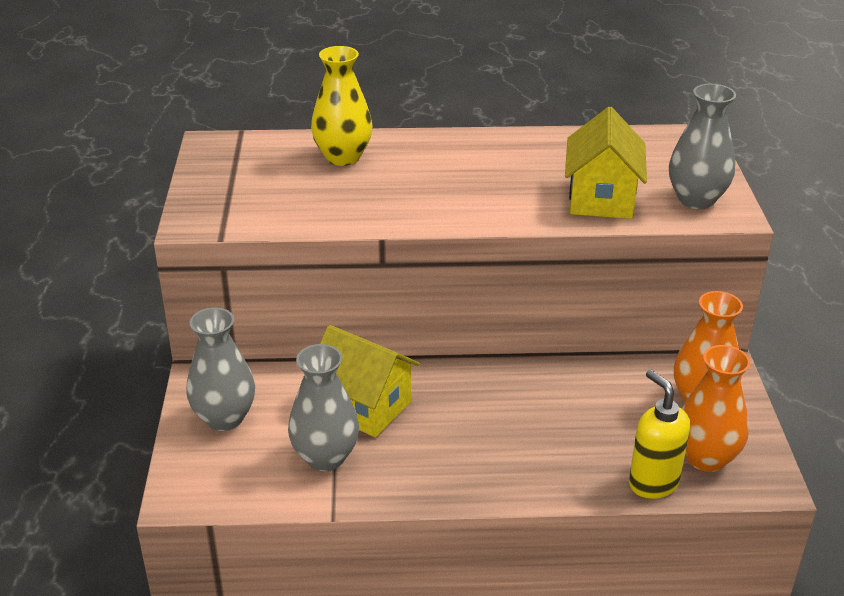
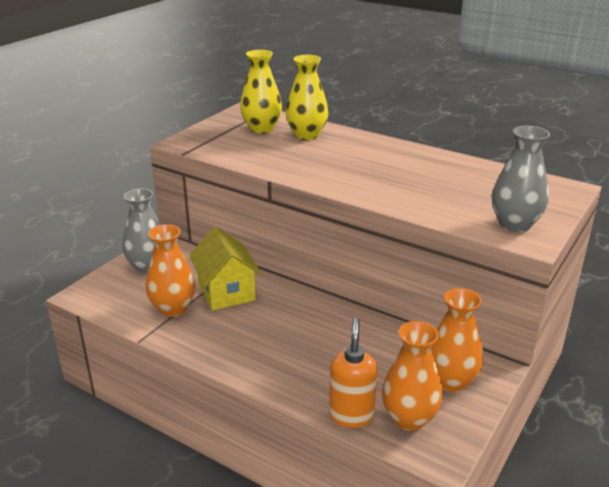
camera: 35 degrees right, 5 degrees down
(273, 166) = (261, 129): none -> yellow vase
(325, 457) = (173, 308): grey vase -> orange vase
(601, 198) = (442, 202): yellow house -> none
(652, 483) = (351, 415): yellow soap dispenser -> orange soap dispenser

